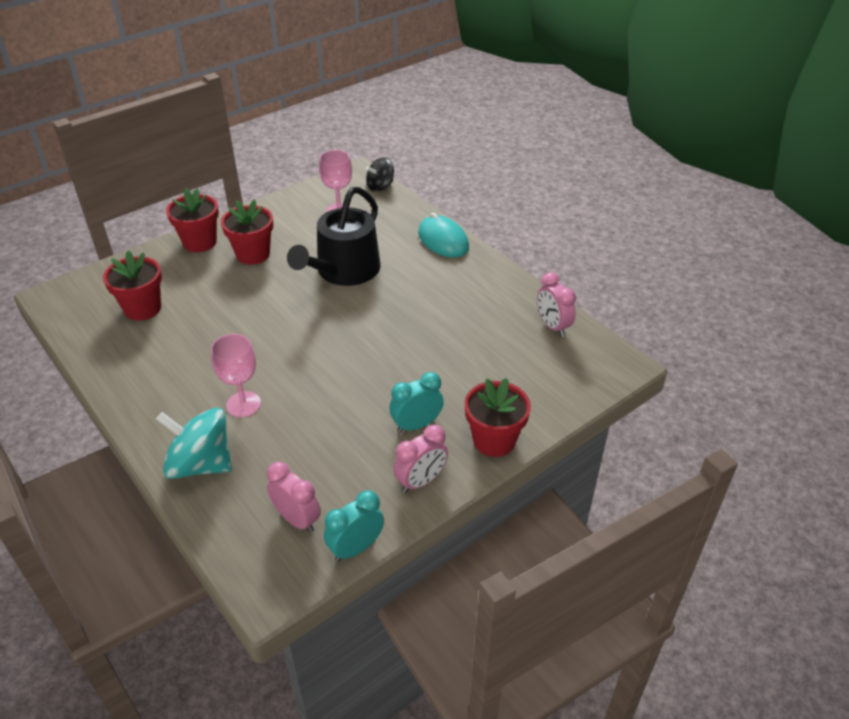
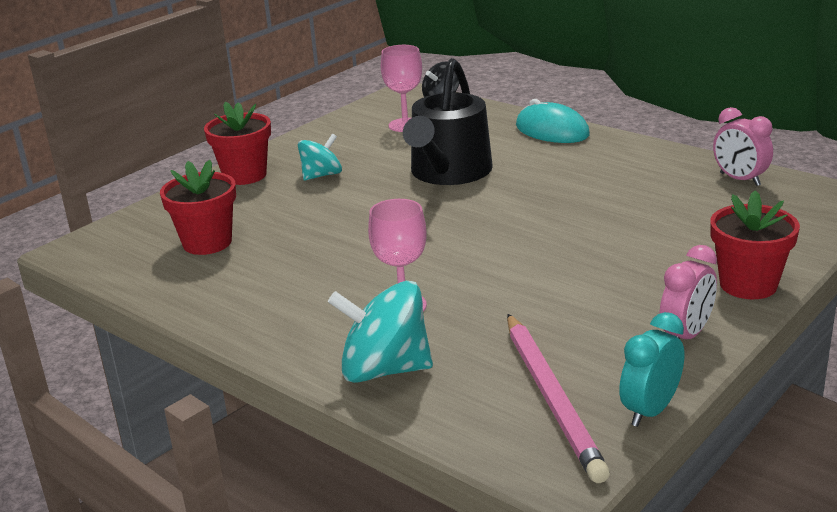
camera: 10 degrees left, 15 degrees down
(253, 254) = (321, 175): red flower pot -> turquoise spinning top
(297, 519) = (552, 398): pink clock -> pink pencil
(416, 425) = (641, 287): turquoise clock -> none

